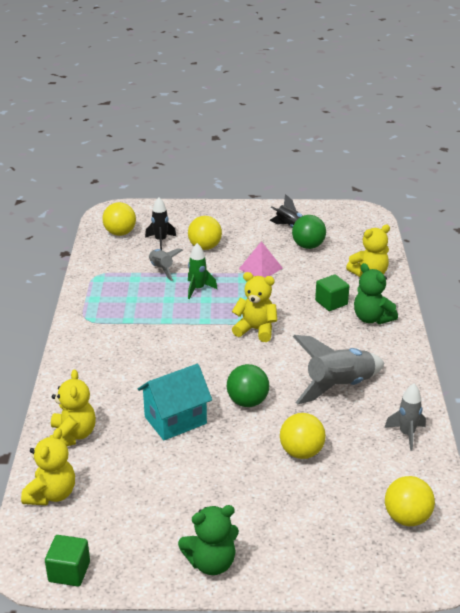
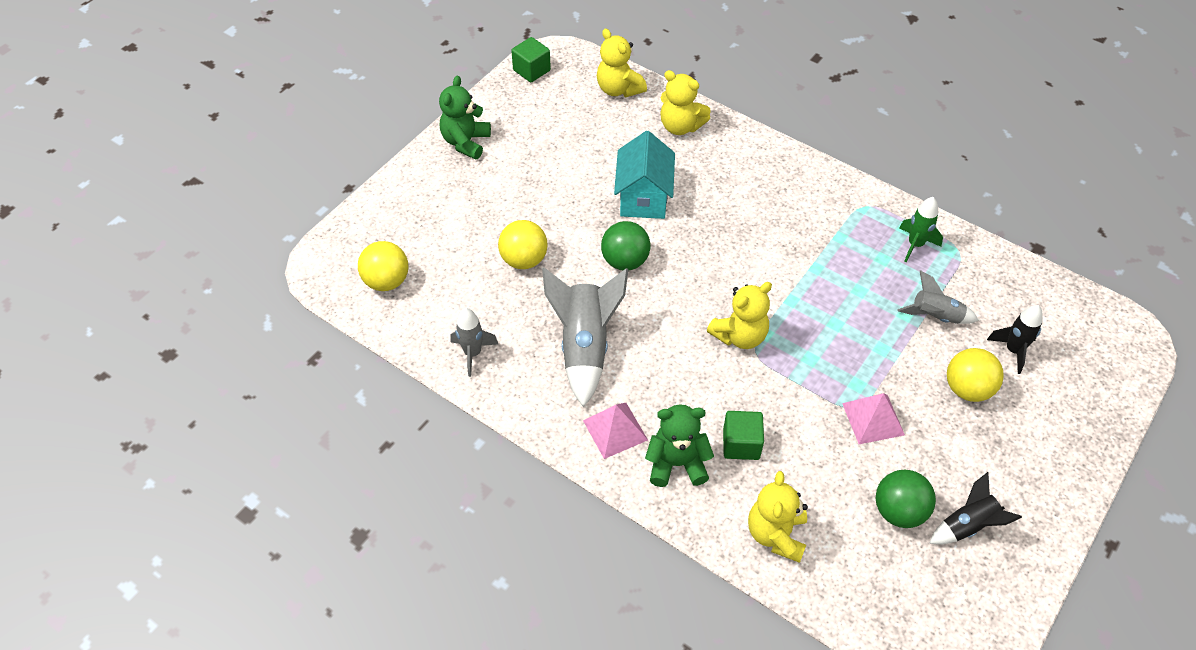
camera: 125 degrees right, 20 degrees up
(120, 233) = (1060, 318): yellow ball -> none
(198, 289) = (864, 328): green rocket -> green rocket (915, 245)
(381, 348) = (615, 430): none -> pink pyramid

